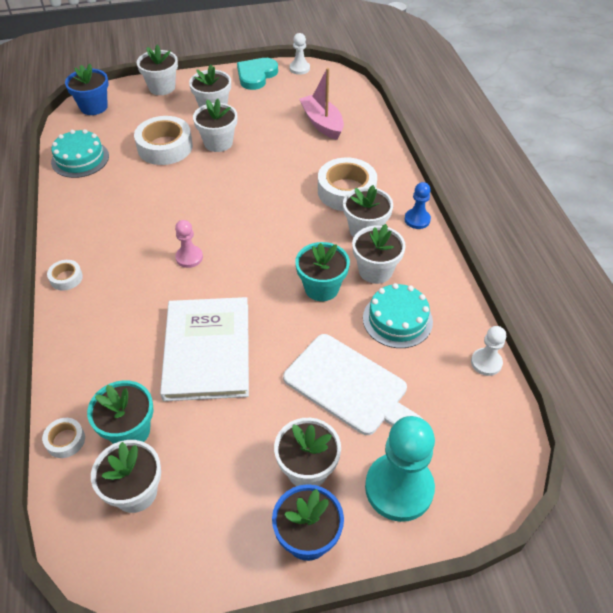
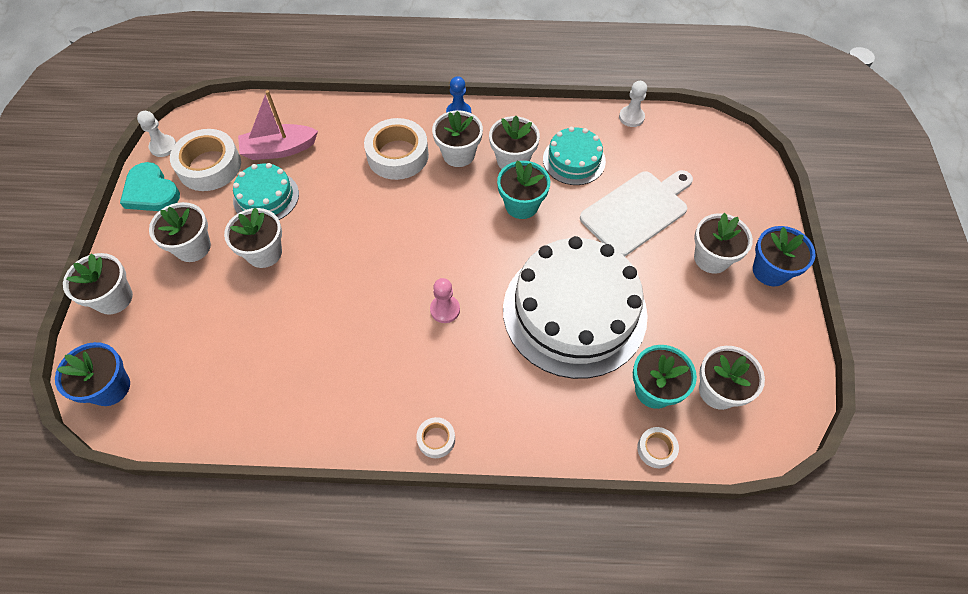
camera: 75 degrees left, 10 degrees up
(80, 159) = (220, 412): turquoise cake -> turquoise cake (266, 197)
(165, 147) = (244, 310): white tape -> white tape (209, 166)
(207, 350) = (574, 311): white book -> white cake
(399, 488) = (735, 203): turquoise pawn -> none

